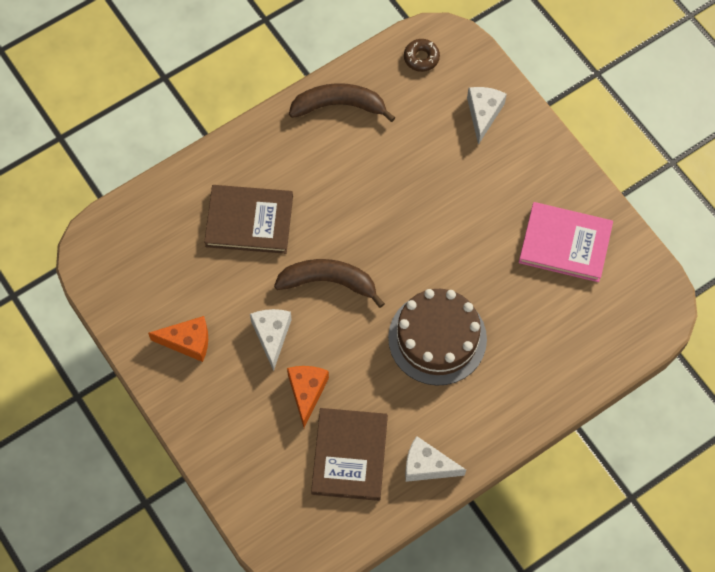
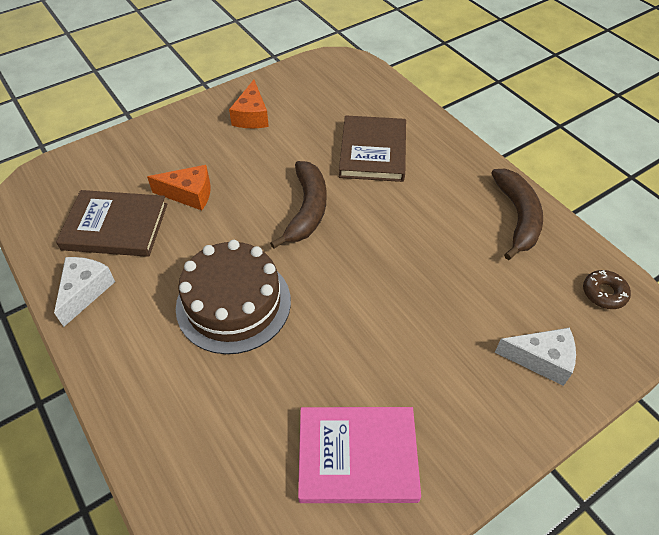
camera: 90 degrees right, 15 degrees down
(272, 336) = (251, 169): white cheese -> none
(565, 244) = (357, 456): pink book -> pink book turned 75 degrees clockwise

